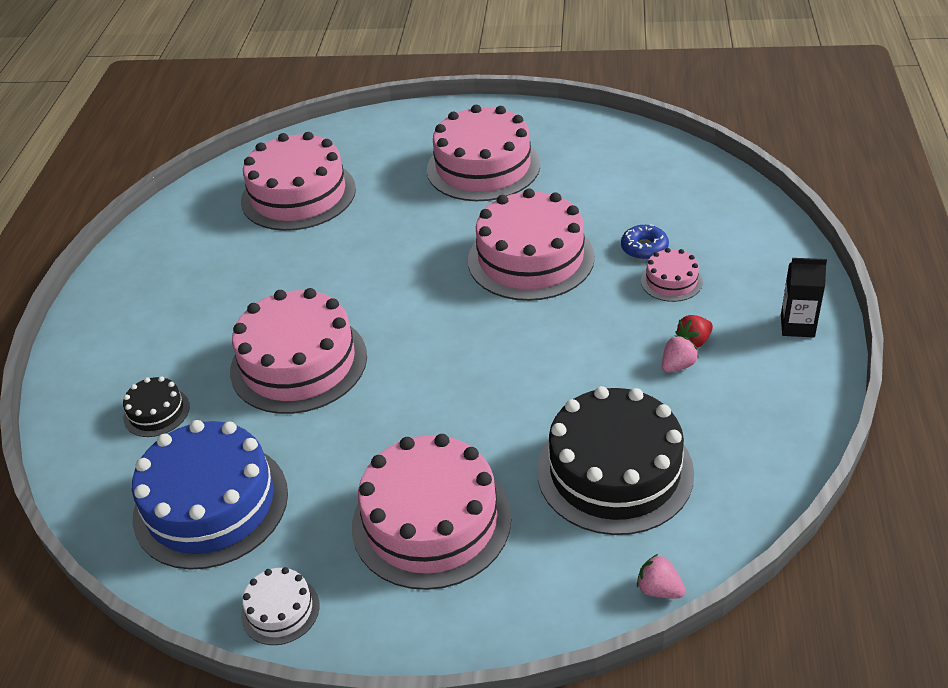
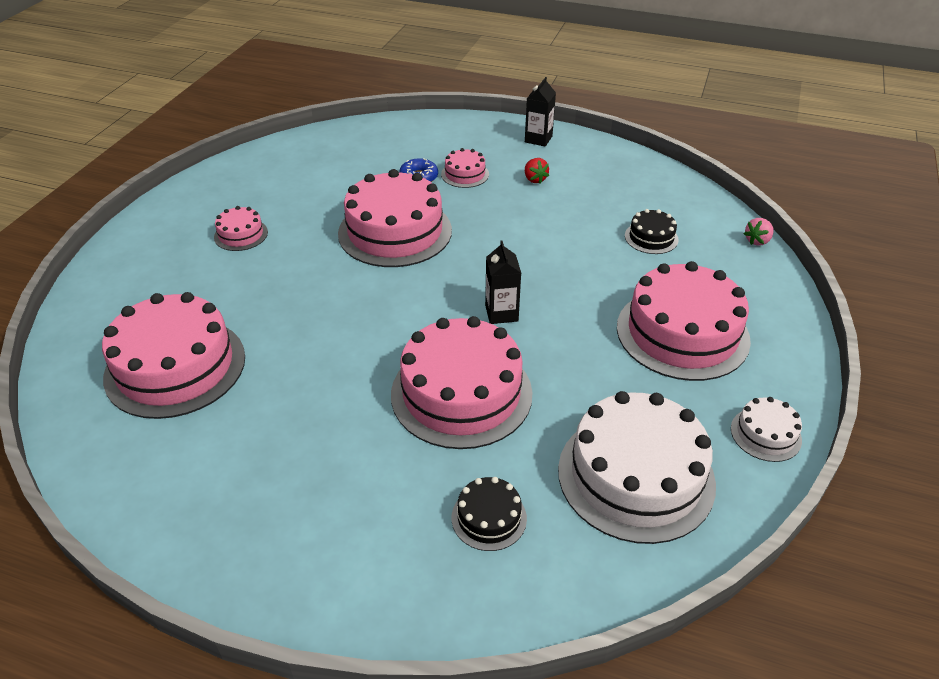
camera: 80 degrees left, 0 degrees up
(211, 504) = (636, 476): blue cake -> white cake
(421, 365) = (501, 313): none -> black carton
(483, 167) = (241, 234): pink cake -> pink cake, size x0.46
(615, 471) = (651, 237): black cake -> black cake, size x0.46
(677, 366) = (556, 191): pink strawberry -> none

